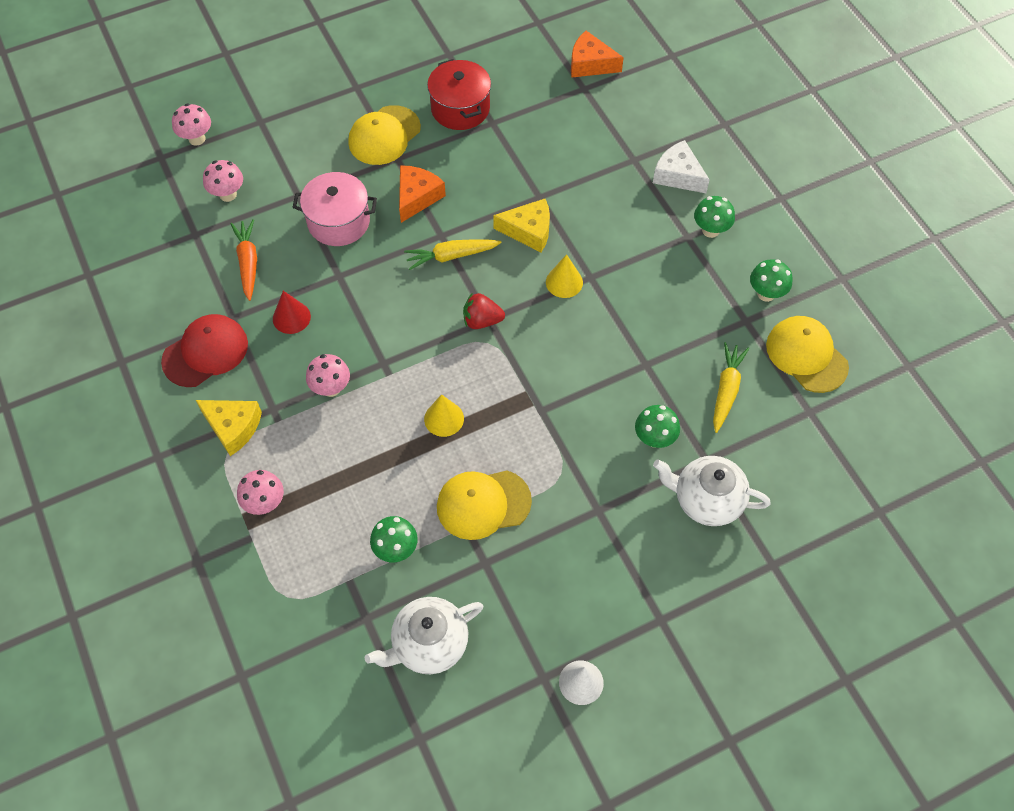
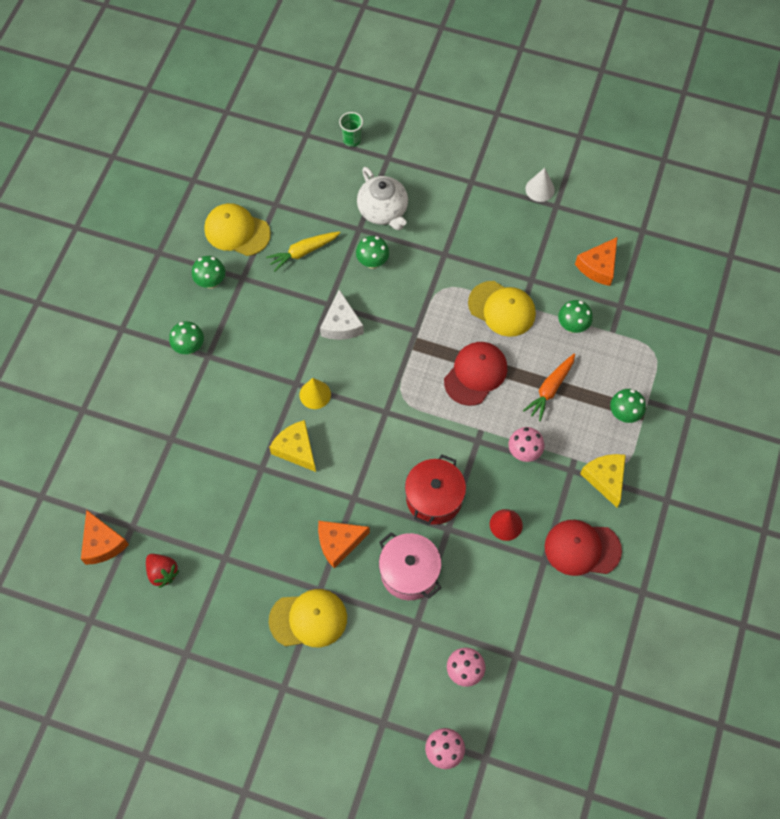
camera: 135 degrees left, 5 degrees up
(248, 263) = (498, 595): orange carrot -> orange carrot (550, 389)
(265, 503) = (624, 414): pink mushroom -> green mushroom
(429, 643) = (598, 267): white teapot -> orange cheese
(444, 418) = (475, 374): yellow cone -> red cap
(451, 256) = (363, 476): yellow carrot -> none
(460, 108) = (232, 592): red pot -> red pot (434, 498)
(482, 321) = (391, 414): red strawberry -> red strawberry (162, 572)
(678, 175) = (159, 401): white cheese -> white cheese (341, 324)
(806, 355) = (237, 231): yellow cap -> yellow cap turned 105 degrees clockwise
(831, 550) = (352, 140): none -> green cup

